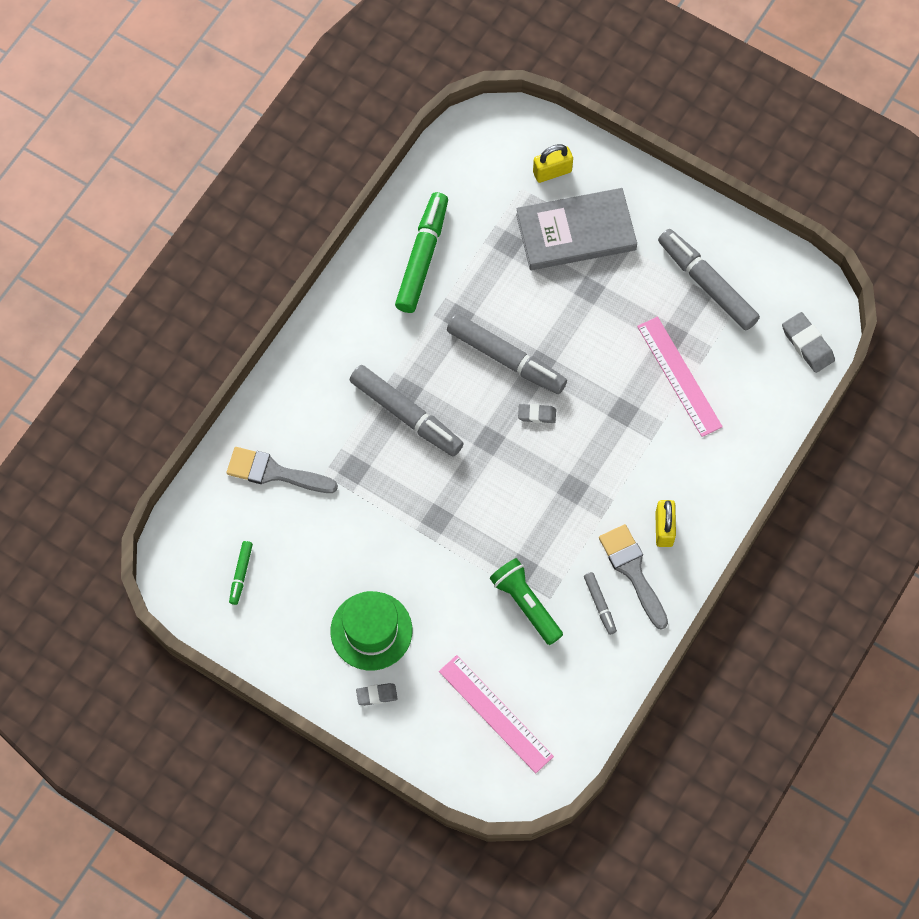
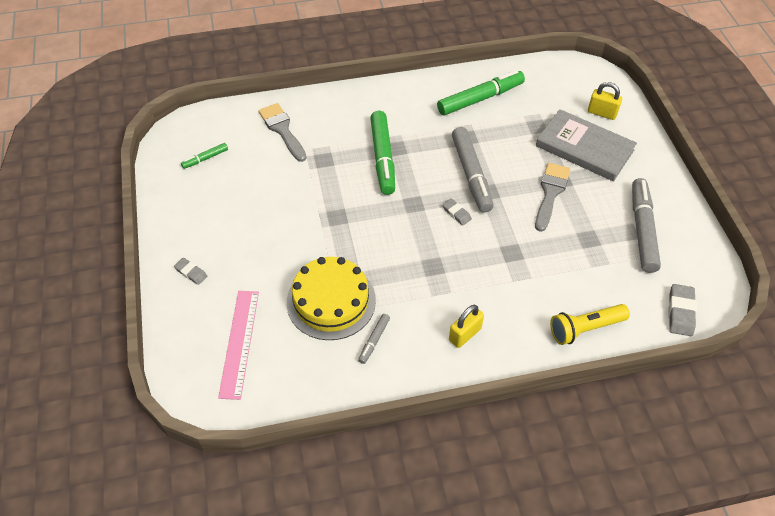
camera: 45 degrees right, 15 degrees down
(371, 631) = (231, 239): green hat -> none
(406, 415) = (382, 158): grey marker -> green marker
(526, 604) = (331, 301): green flashlight -> yellow cake
(633, 571) = (417, 340): grey brush -> grey brush (550, 193)
(679, 376) = (569, 262): pink ruler -> none
(749, 432) = (585, 328): none -> yellow flashlight

